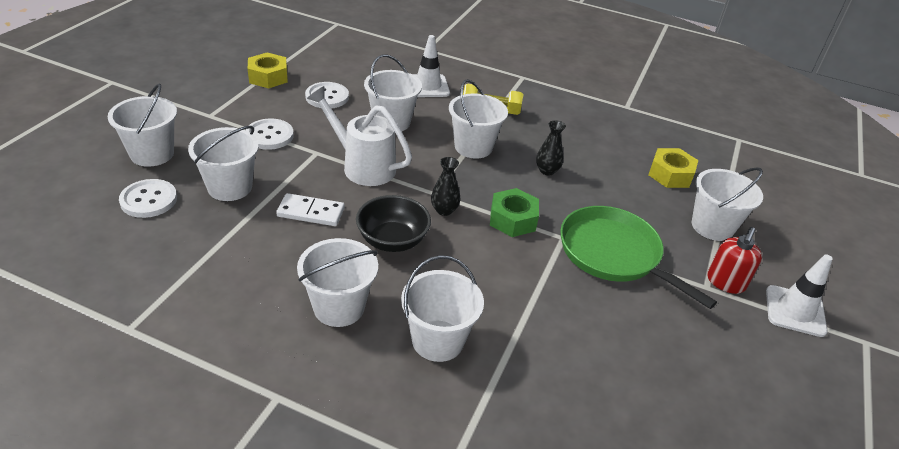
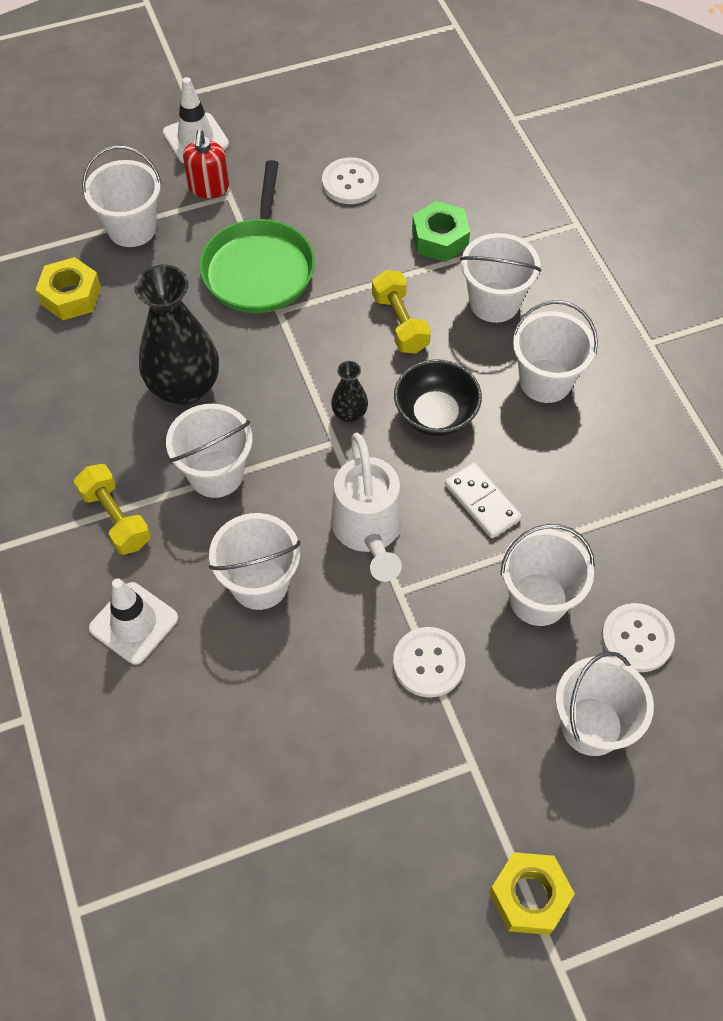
camera: 130 degrees left, 20 degrees up
(268, 77) = (326, 810): yellow nut -> yellow nut (529, 896)
(327, 97) = (288, 697): white button -> white button (350, 183)
(483, 279) = (400, 323): none -> yellow dumbbell
(512, 219) = (298, 358): green nut -> green nut (440, 239)
(547, 170) = (184, 387): black vase -> black vase, size x2.15
(725, 282) = (209, 187): red soap dispenser -> red soap dispenser turned 105 degrees clockwise

